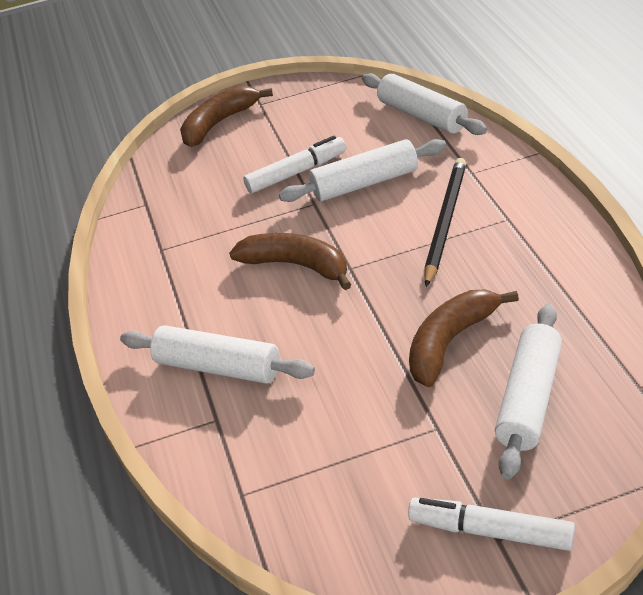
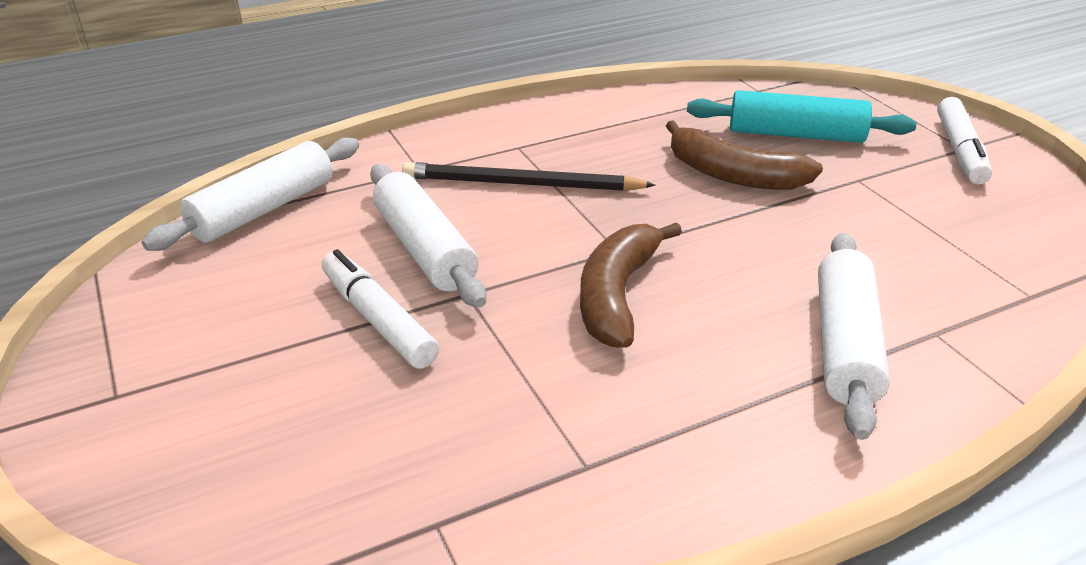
camera: 105 degrees left, 5 degrees down
(219, 123) = (161, 449): brown banana -> none
(529, 399) = (795, 134): white rolling pin -> turquoise rolling pin

